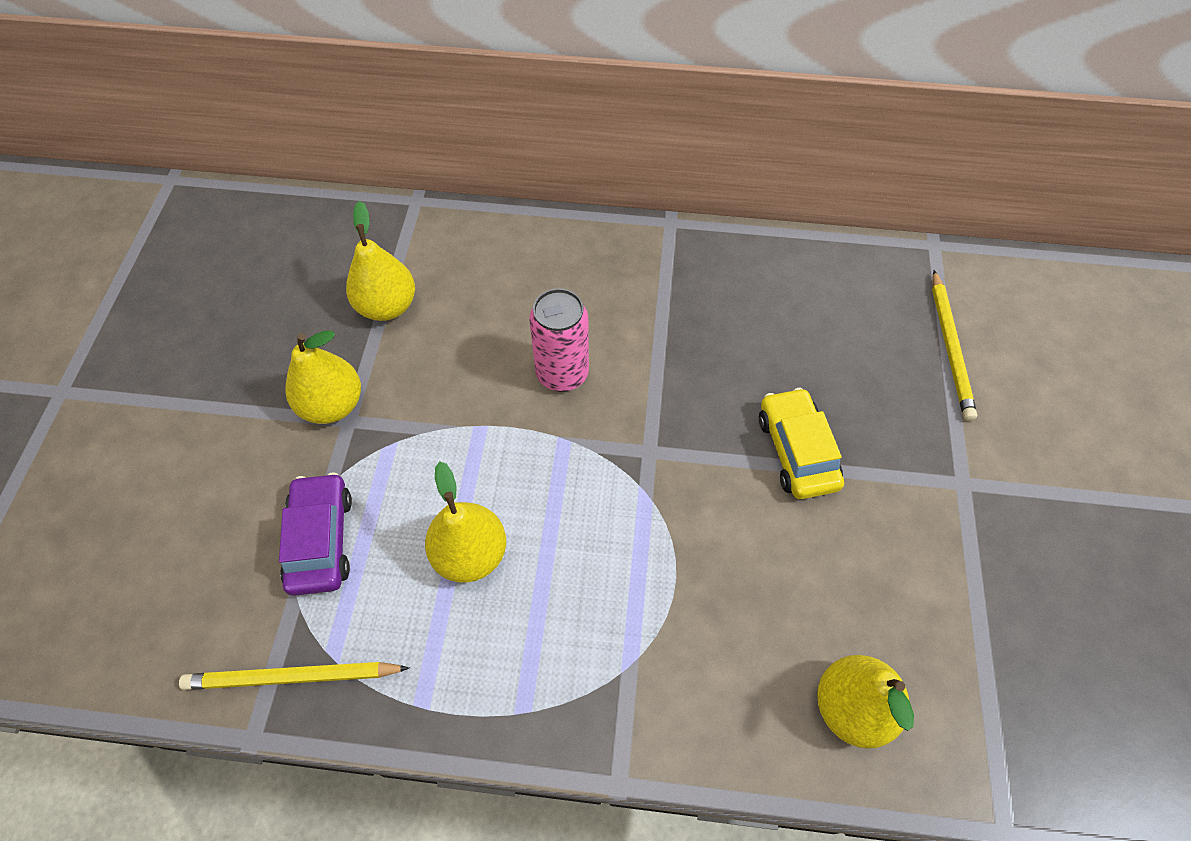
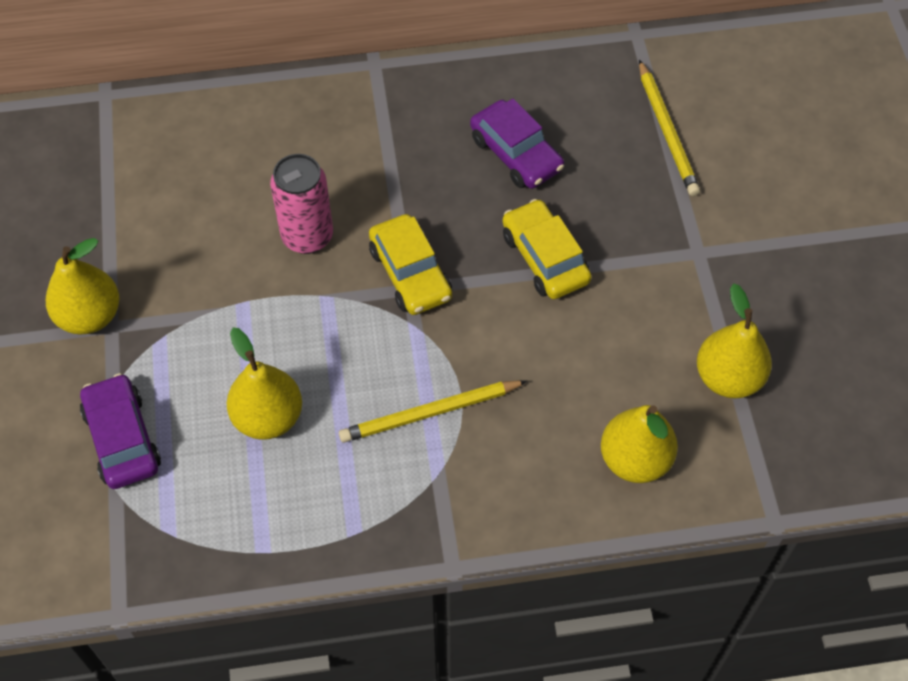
camera: 15 degrees left, 0 degrees up
(292, 677) = (137, 558): yellow pencil -> yellow pencil (429, 413)
(387, 306) = (112, 209): yellow pear -> yellow pear (728, 378)
(654, 435) = (410, 273): none -> yellow car
(789, 337) = (516, 154): none -> purple car

